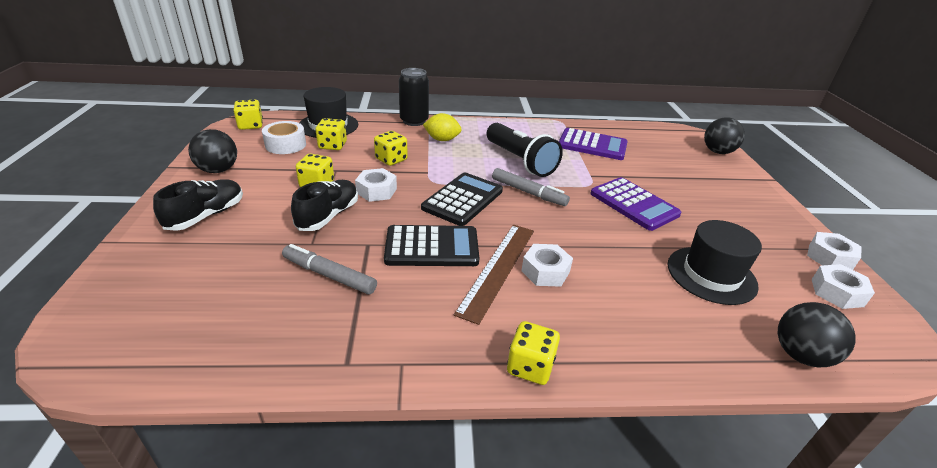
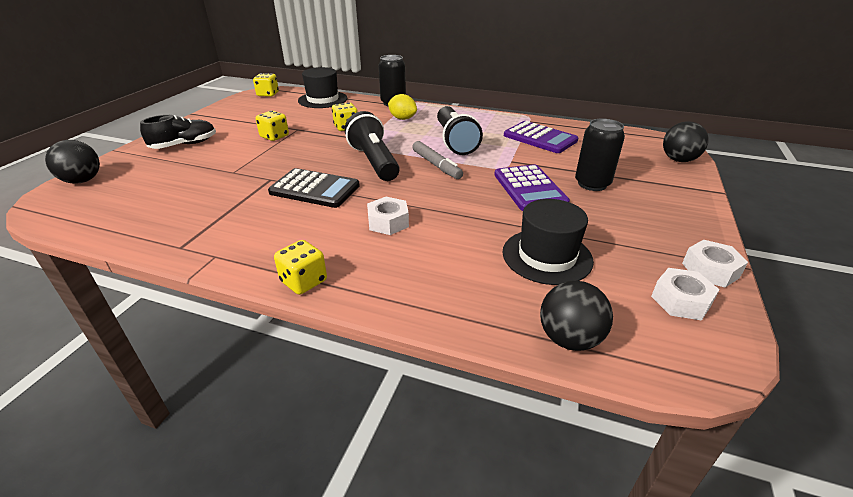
camera: 25 degrees right, 0 degrees up
(218, 170) = (219, 119): black ball -> black ball (82, 180)
(285, 145) = (279, 109): white tape -> none
(328, 216) = (261, 157): black shoe -> none
(329, 275) = (224, 193): grey marker -> none
(332, 145) = (312, 113): yellow dice -> none
(376, 191) = (313, 146): white nut -> none
(463, 199) = (374, 162): black calculator -> black flashlight
(498, 269) = (350, 213): brown ruler -> none
(677, 189) = (592, 184): none -> black can

